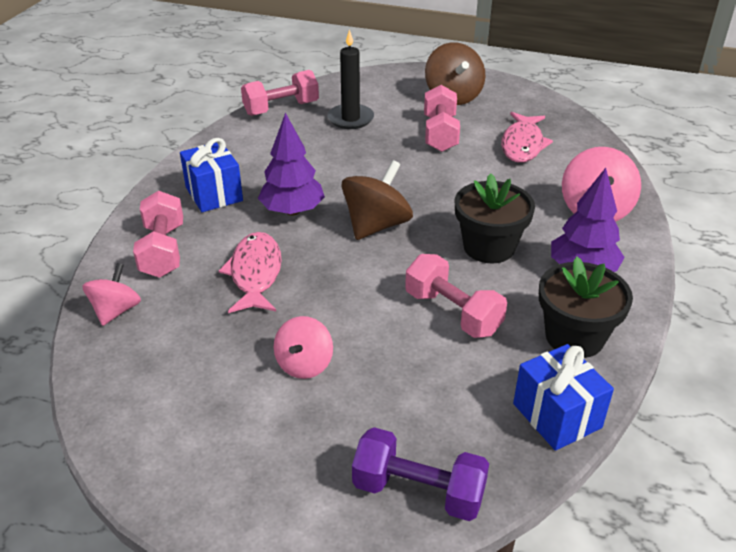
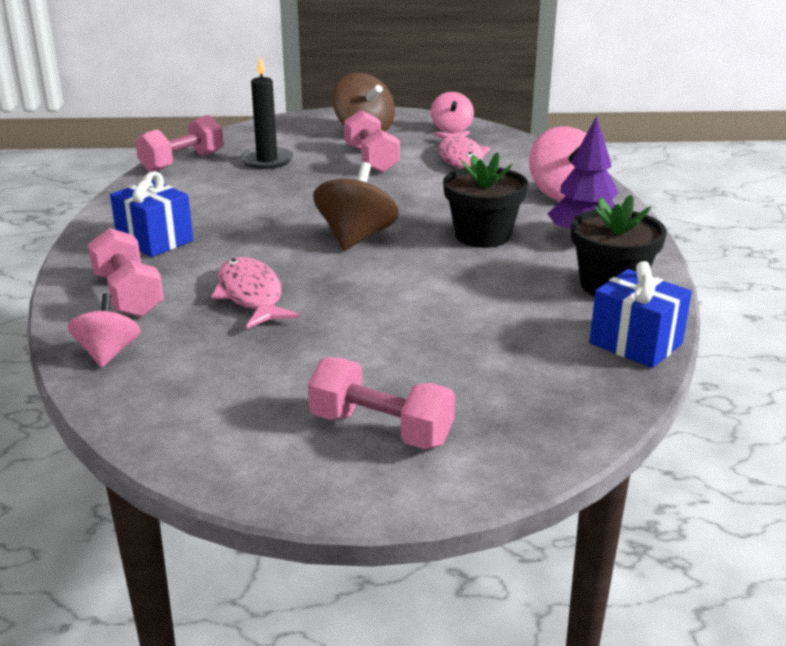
camera: 20 degrees left, 10 degrees down
(292, 211) = (256, 240): purple tree -> none
(304, 364) = (358, 355): pink spinning top -> pink spinning top (451, 129)
(418, 491) = (546, 425): purple dumbbell -> none
(453, 313) = (483, 289): pink dumbbell -> pink dumbbell (381, 429)

